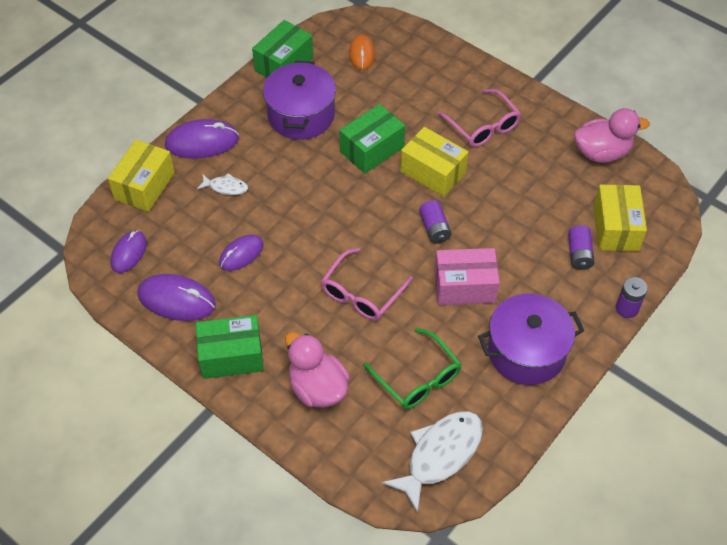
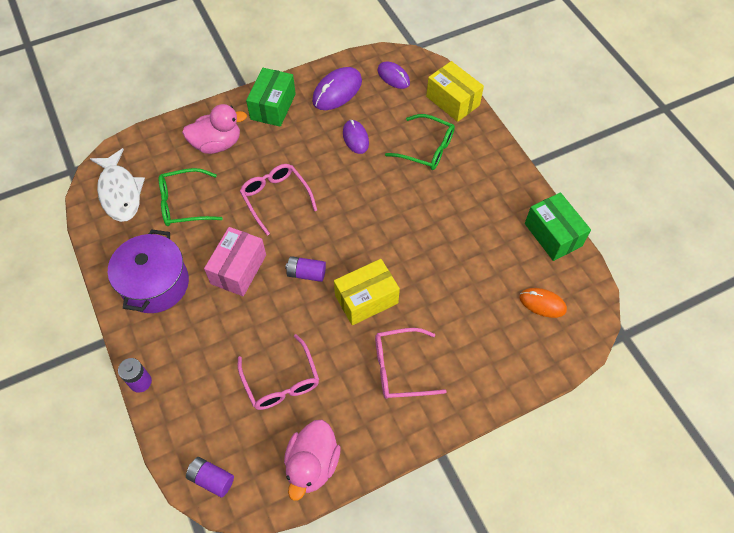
camera: 115 degrees right, 5 degrees up
(202, 142) = (482, 148): purple mouse -> none
(226, 187) = (426, 148): white fish -> green glasses
(301, 115) = (482, 225): purple pot -> none
(372, 149) = (416, 263): green box -> none
(550, 202) = (281, 381): none -> pink glasses
(579, 254) = (214, 374): purple battery -> purple battery (211, 479)
(615, 228) = (221, 422): yellow box -> none

